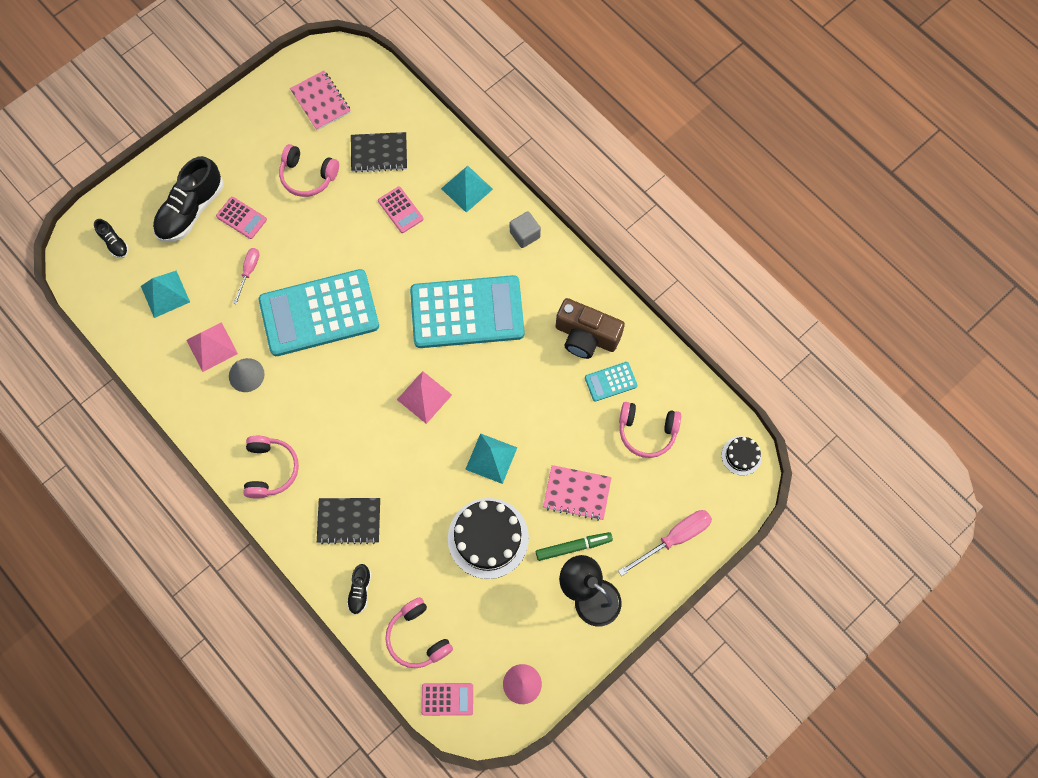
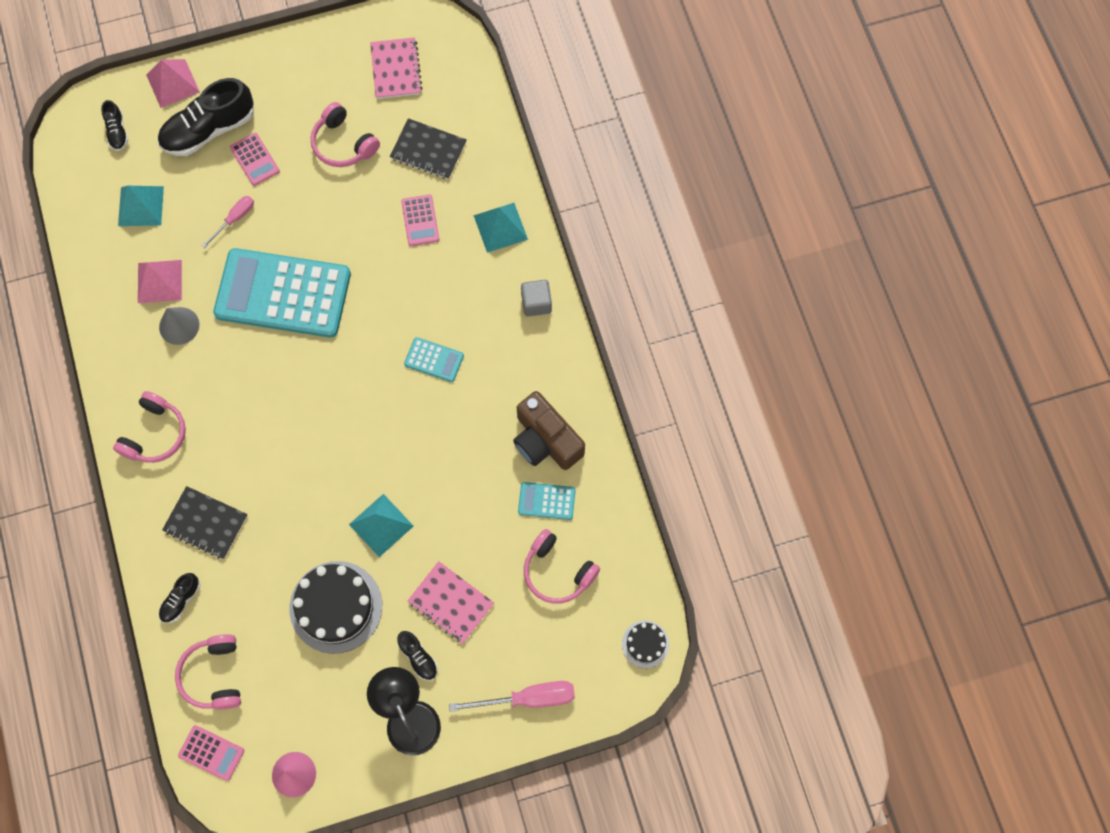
camera: 25 degrees right, 0 degrees up
(424, 397) = (345, 429): pink pyramid -> pink pyramid (173, 83)
(467, 312) = (434, 360): turquoise calculator -> turquoise calculator, size x0.42
(573, 547) = (418, 657): green marker -> black shoe

